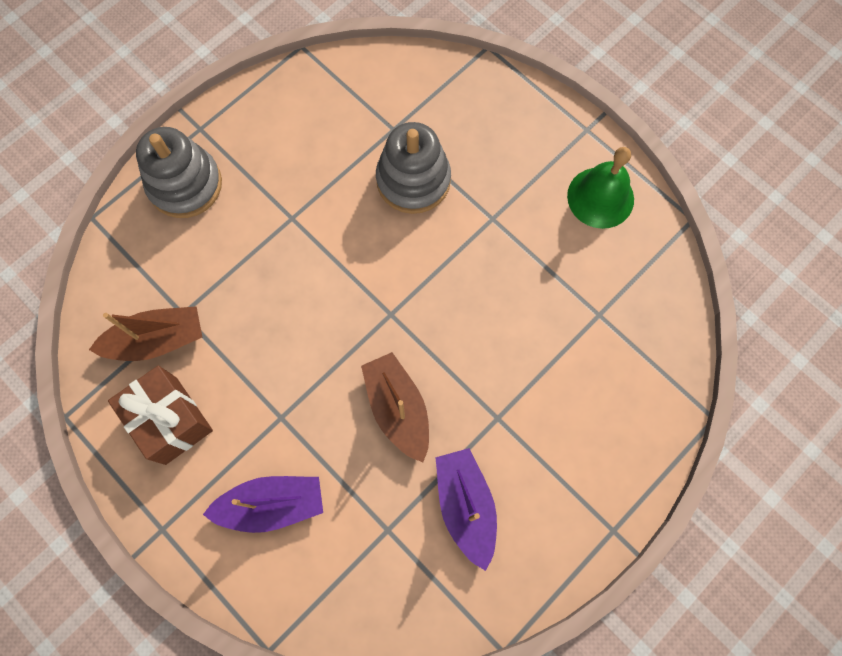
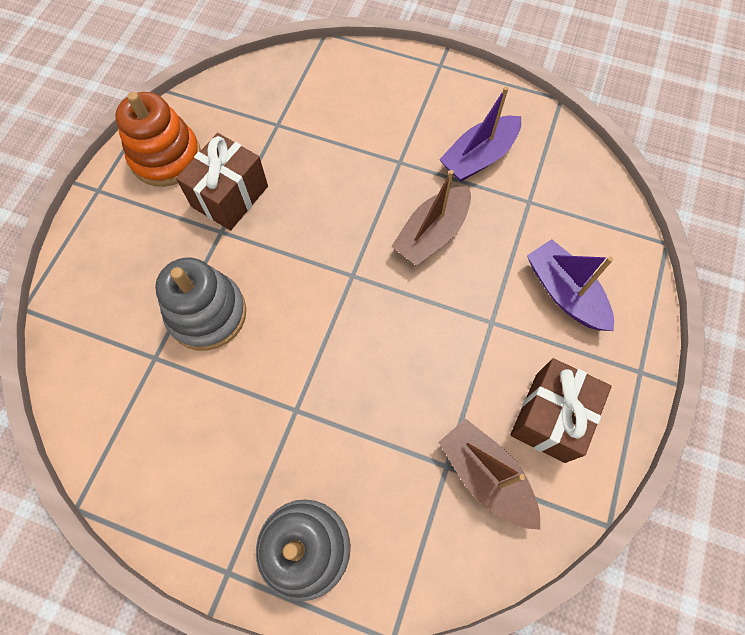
camera: 115 degrees left, 5 degrees down
(528, 239) = (230, 196): none -> brown gift
(600, 197) = (166, 157): green bell -> orange stacking toy

